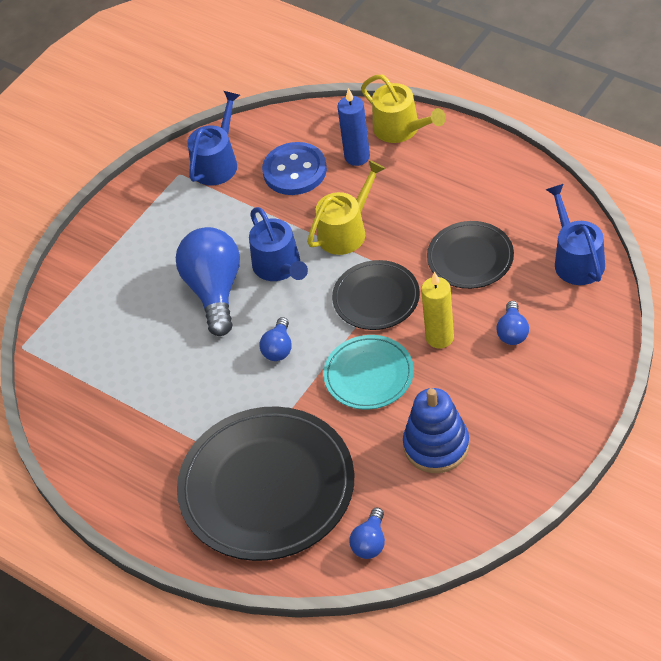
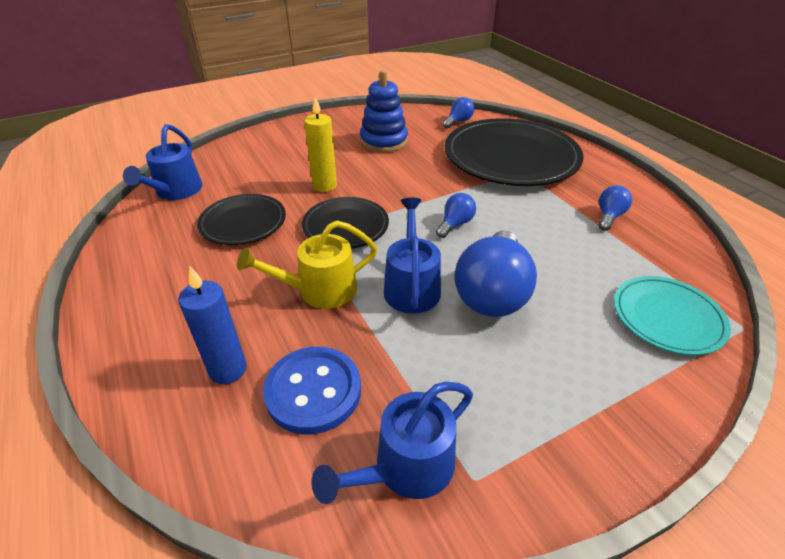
camera: 160 degrees left, 10 degrees down
(369, 375) = (396, 184): turquoise plate -> turquoise plate (667, 317)
(401, 129) = (144, 381): yellow watering can -> none
(512, 332) = (273, 171): blue light bulb -> blue light bulb (609, 216)

